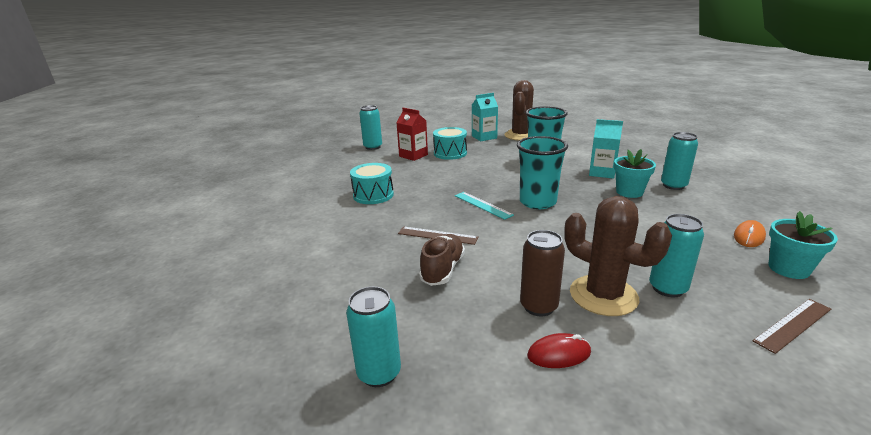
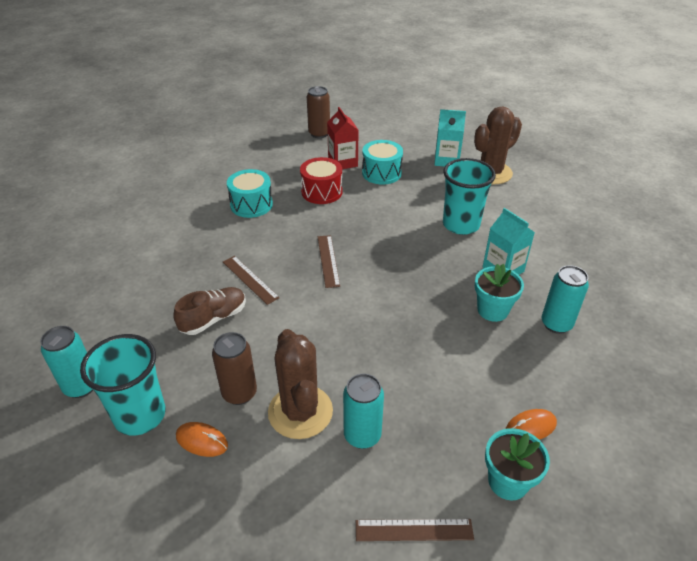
camera: 30 degrees right, 15 degrees up
(373, 147) = (319, 134): turquoise can -> brown can
(420, 173) = (322, 192): none -> red drum
(482, 205) = (328, 260): turquoise ruler -> brown ruler
(537, 202) = (382, 280): turquoise cup -> turquoise cup (140, 415)
(559, 354) = (202, 441): red mouse -> orange mouse

